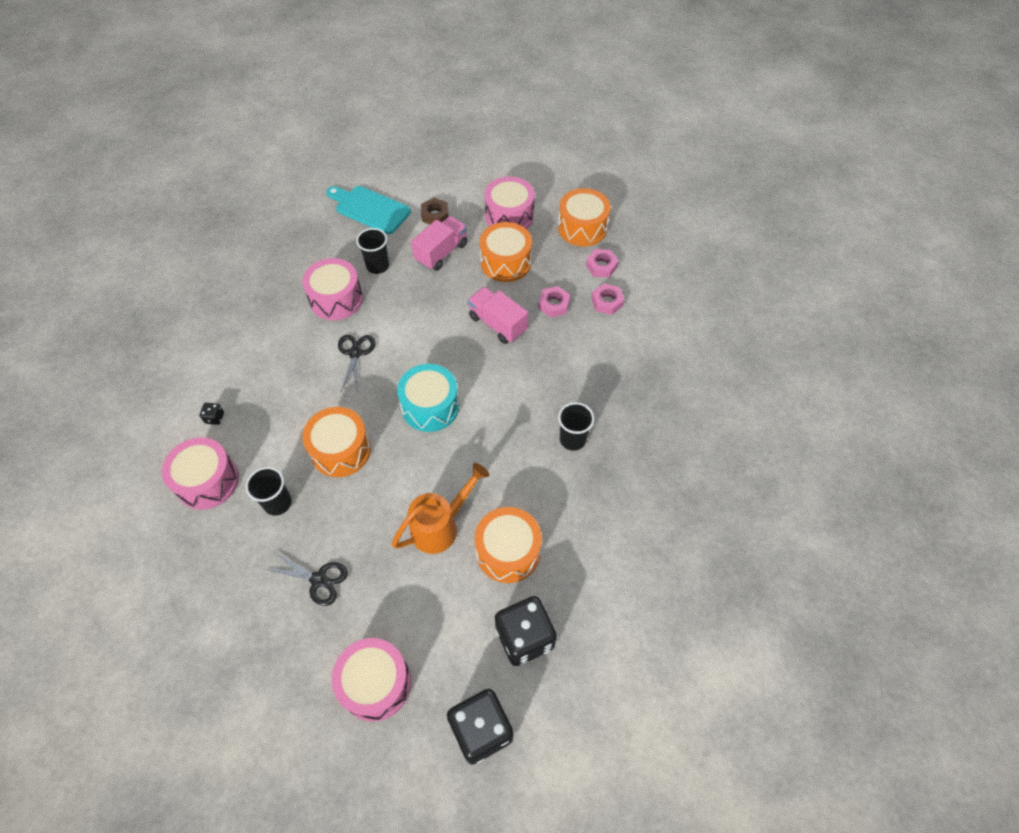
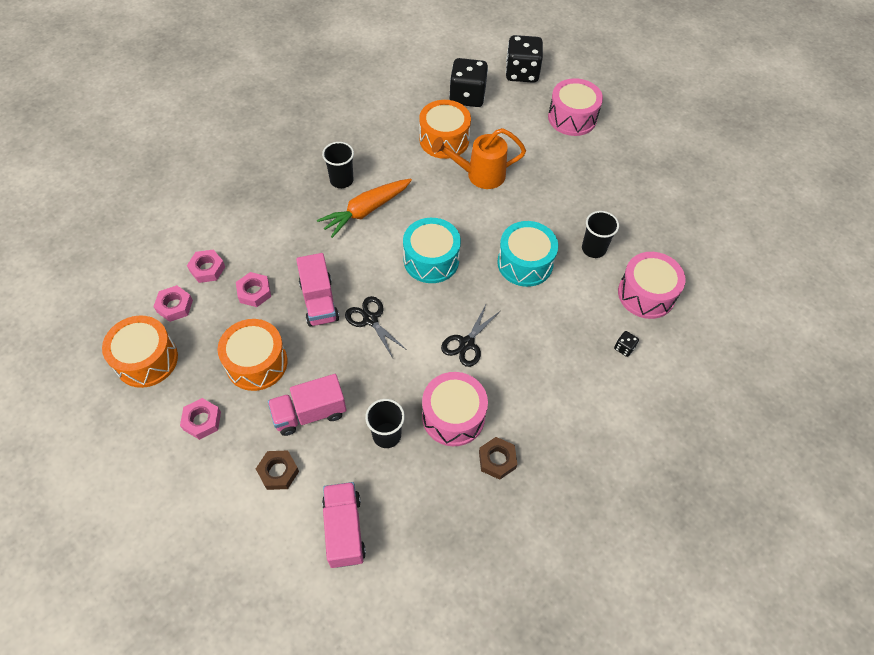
camera: 150 degrees left, 0 degrees up
(288, 289) = (497, 460): none -> brown nut
(318, 580) = (583, 185): black scissors -> black scissors (370, 319)
(340, 450) = (525, 263): orange drum -> turquoise drum
(370, 209) = (344, 529): turquoise cutting board -> pink truck
(509, 216) = (202, 421): pink drum -> pink nut
(524, 420) = (366, 211): none -> orange carrot

